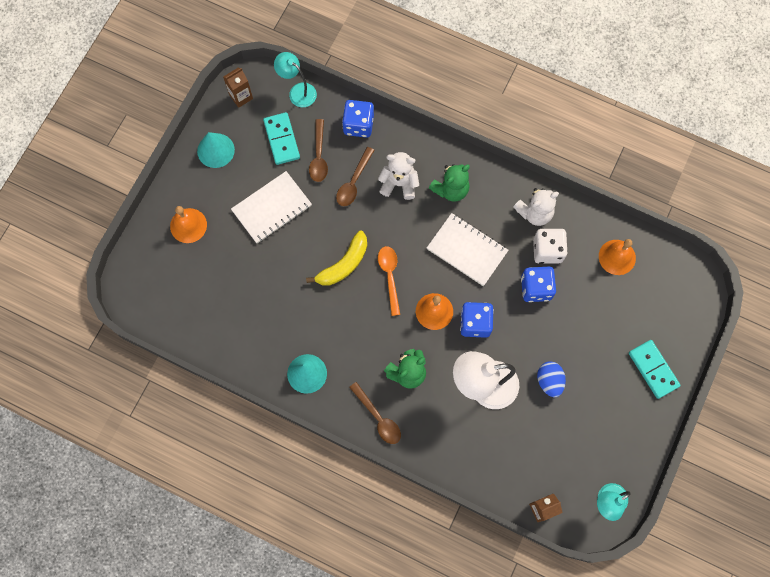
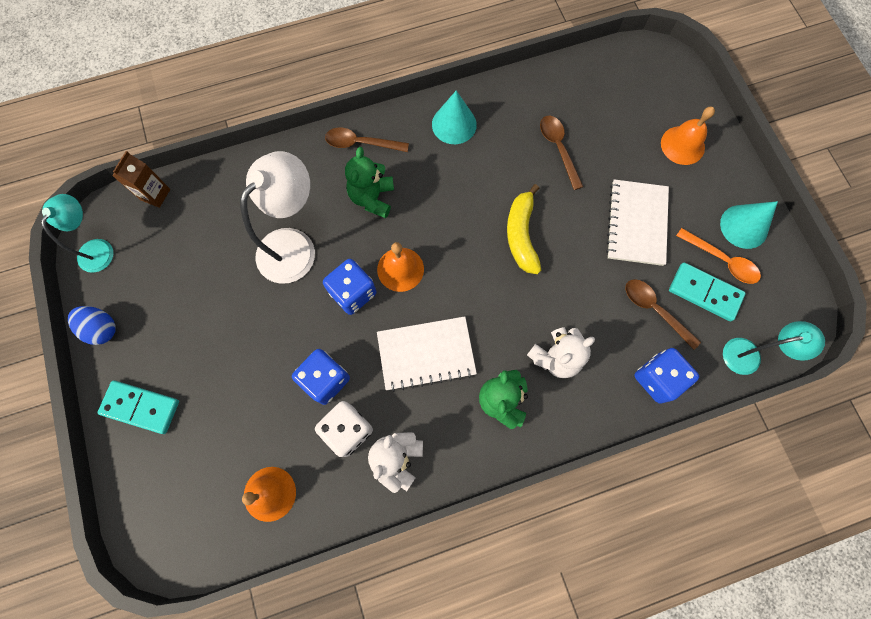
camera: 135 degrees right, 0 degrees up
(241, 96) = (788, 296): brown carton -> none
(353, 182) = (596, 317): brown spoon -> brown spoon (558, 148)
(389, 276) = (471, 262): orange spoon -> orange spoon (722, 260)
(549, 381) = (237, 304): blue egg -> blue egg (102, 328)

